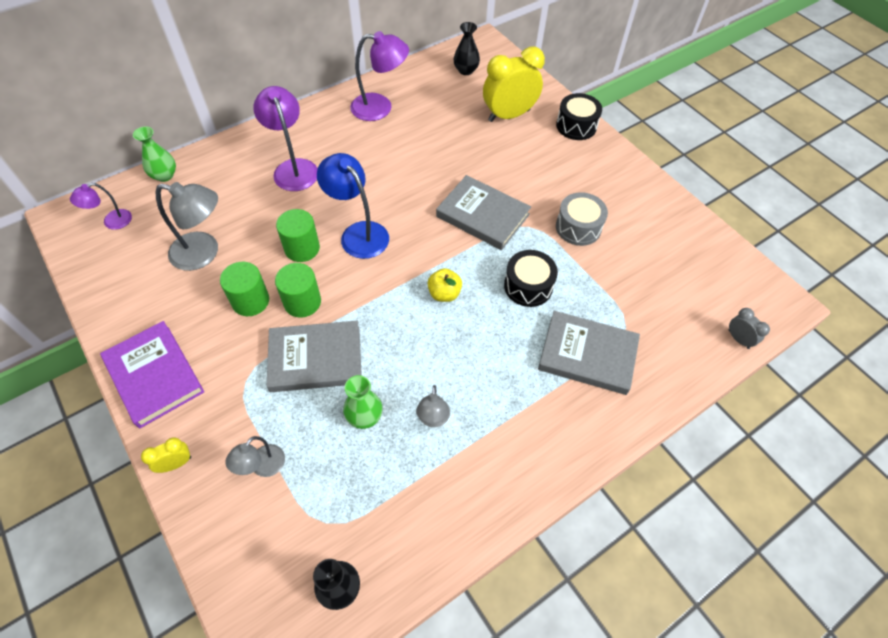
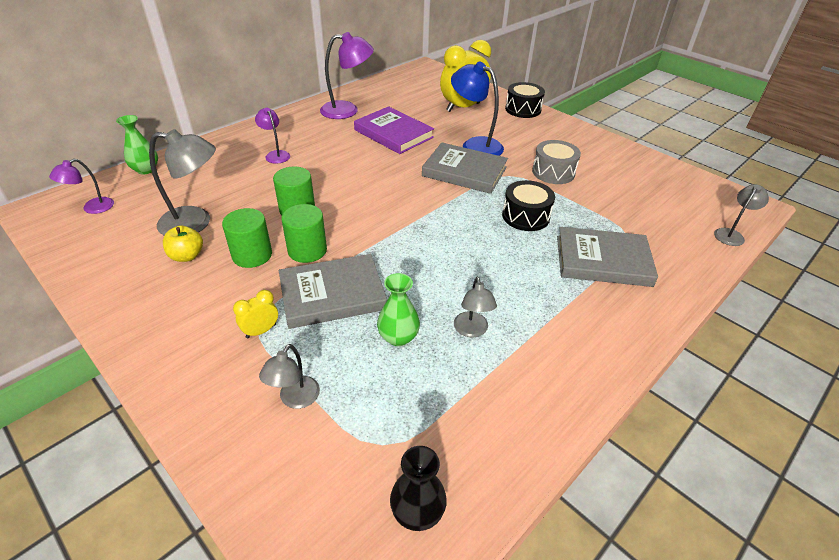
camera: 10 degrees left, 15 degrees down
(154, 375) = (153, 330): purple book -> purple book (393, 133)
(176, 463) = (189, 410): yellow clock -> yellow clock (261, 331)
(293, 168) = (275, 154): purple lamp -> purple lamp, size x0.57
(358, 233) = (351, 194): blue lamp -> blue lamp (475, 145)
(444, 294) = (448, 229): yellow apple -> yellow apple (187, 256)
(466, 70) = (416, 83): black vase -> none
(738, 339) = (731, 234): grey clock -> grey lamp

